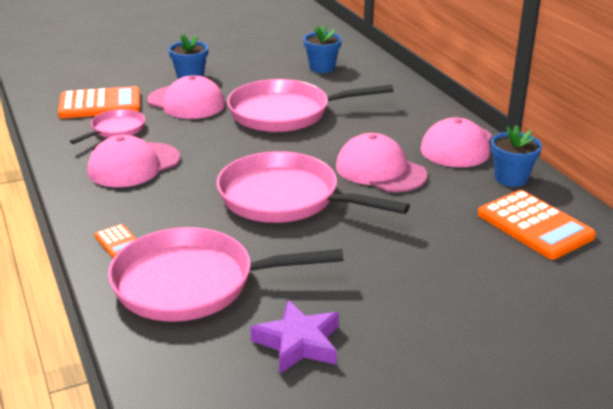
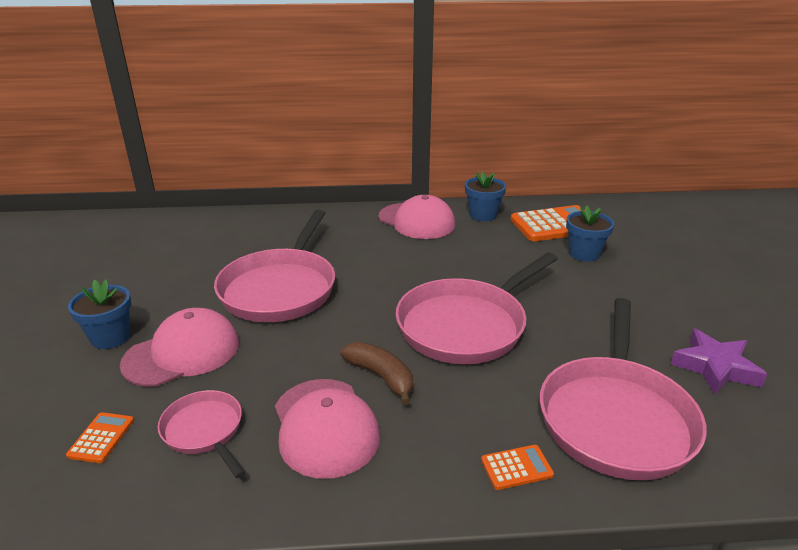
camera: 70 degrees left, 0 degrees up
(100, 104) = (101, 438): orange calculator -> orange calculator, size x0.47
(195, 174) = (381, 377): none -> brown banana
(322, 68) = (193, 245): blue flower pot -> blue flower pot (584, 254)
(380, 170) = (439, 264): pink cap -> none

